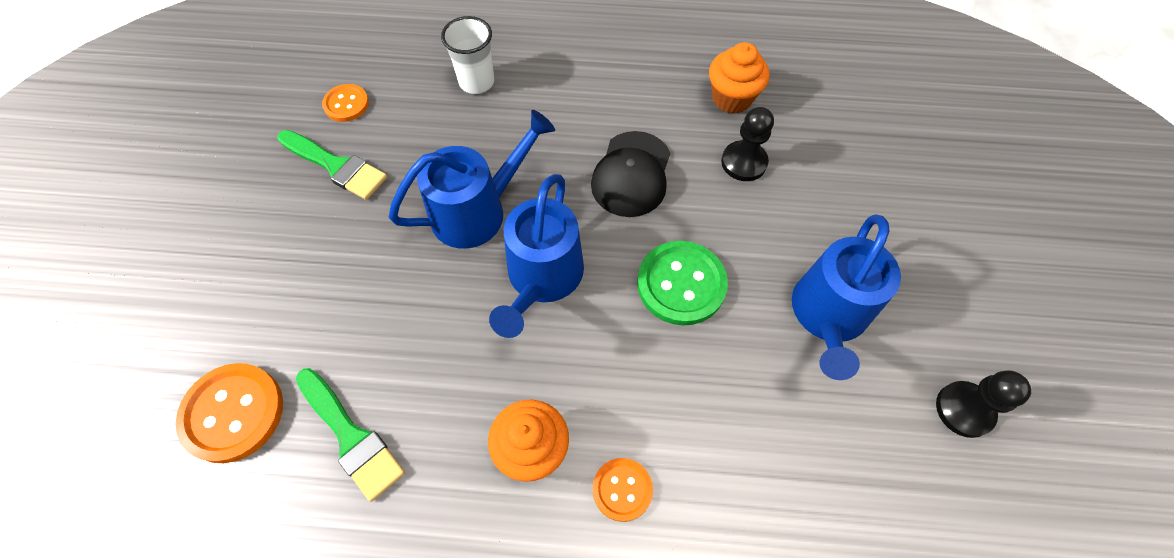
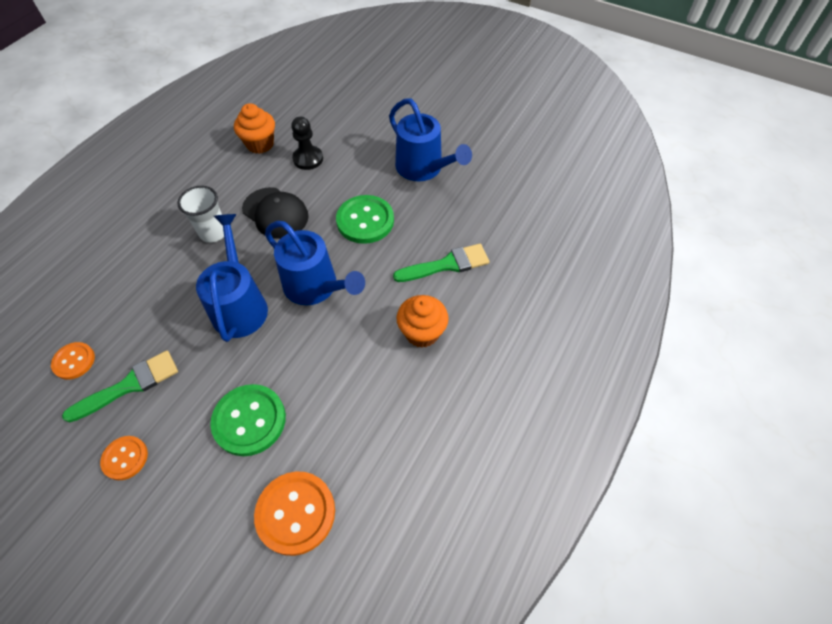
camera: 65 degrees left, 5 degrees down
(331, 303) = (249, 420): none -> green button
(351, 437) = (358, 434): green brush -> green brush (447, 264)
(476, 82) = (130, 269): white cup -> white cup (213, 233)
(622, 489) = (467, 297): orange button -> orange button (125, 458)
(964, 410) = (499, 144): black pawn -> none

